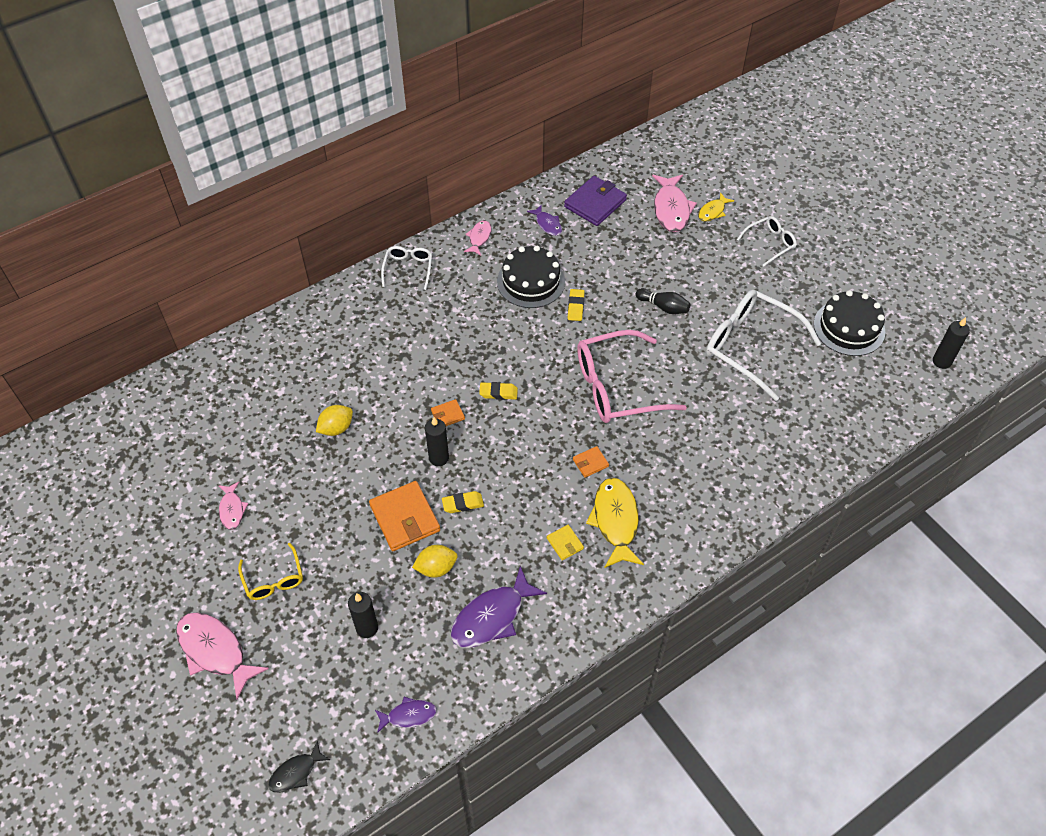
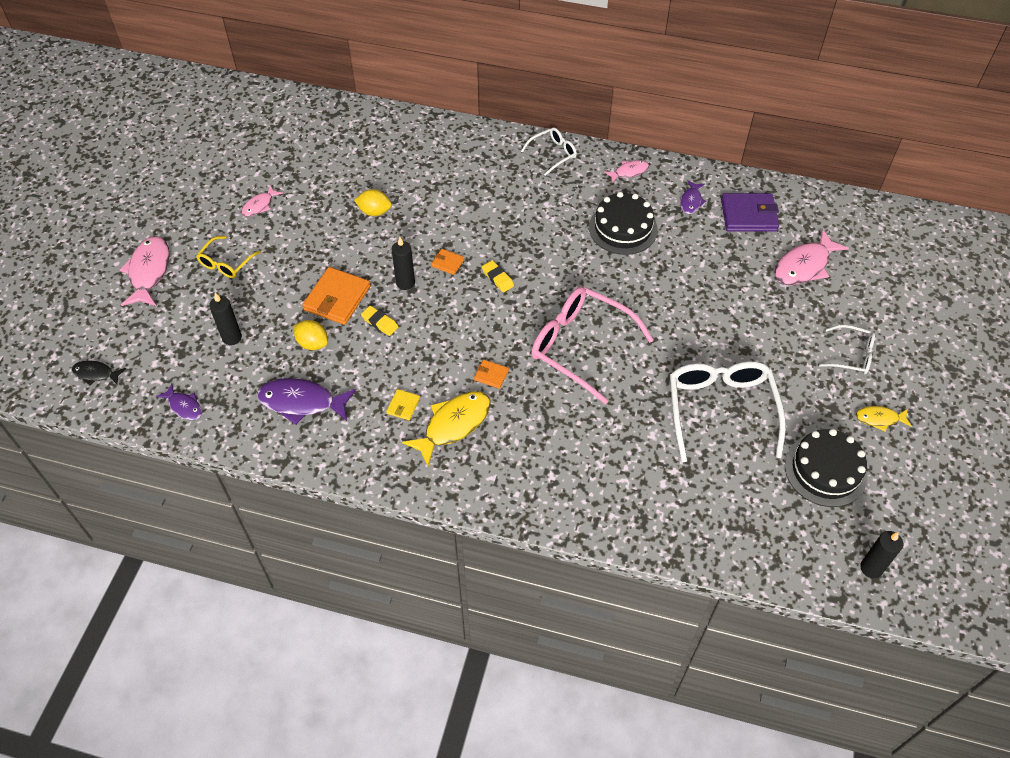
camera: 50 degrees right, 0 degrees up
(576, 307) = (630, 271): yellow eraser -> none
(663, 307) = (694, 325): black bowling pin -> none
(713, 211) = (837, 294): yellow fish -> yellow fish (879, 419)

